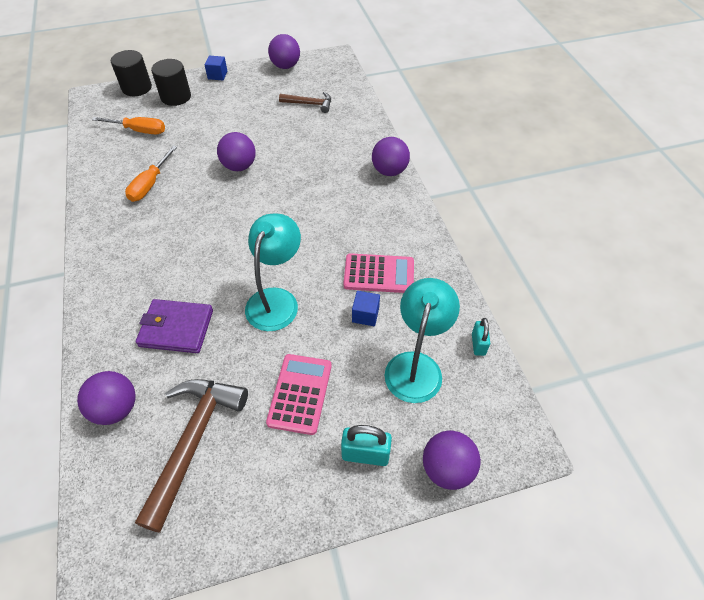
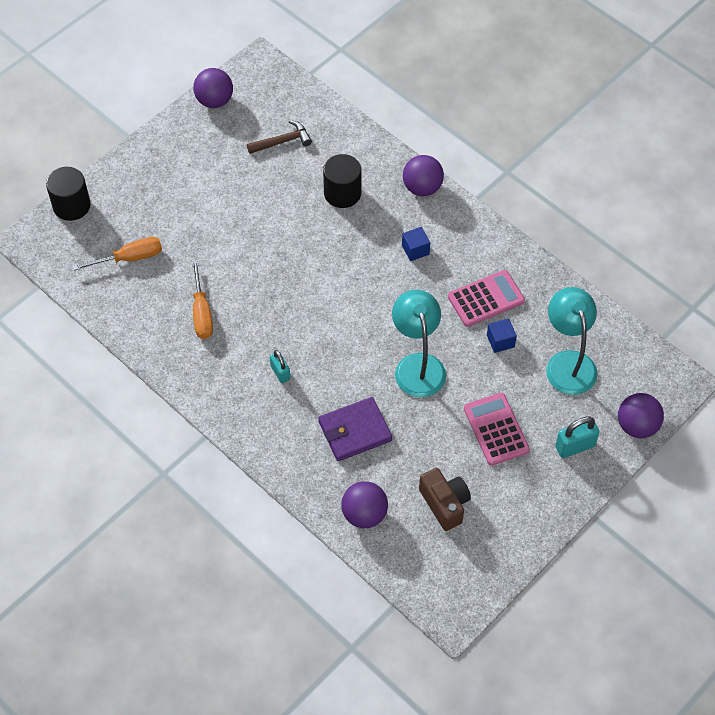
camera: 30 degrees left, 5 degrees up
(176, 97) = (128, 197): black cylinder -> black cylinder (342, 193)
(194, 441) = (444, 504): brown hammer -> brown camera
(217, 75) = (148, 147): blue cube -> blue cube (415, 250)
(239, 166) = (273, 251): purple ball -> none
(478, 344) = (604, 321): turquoise padlock -> turquoise padlock (280, 373)

